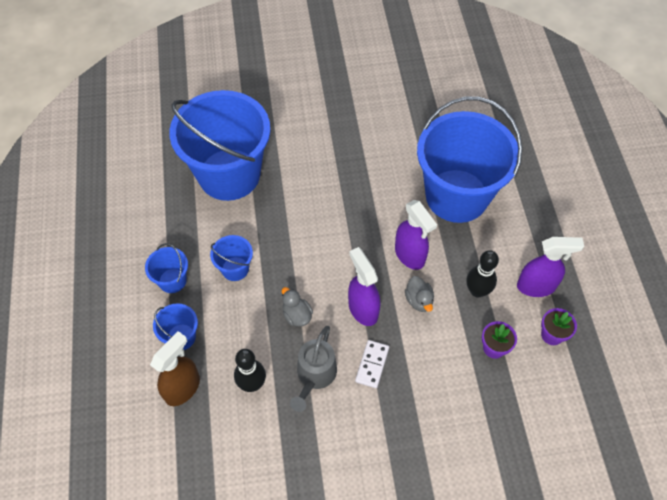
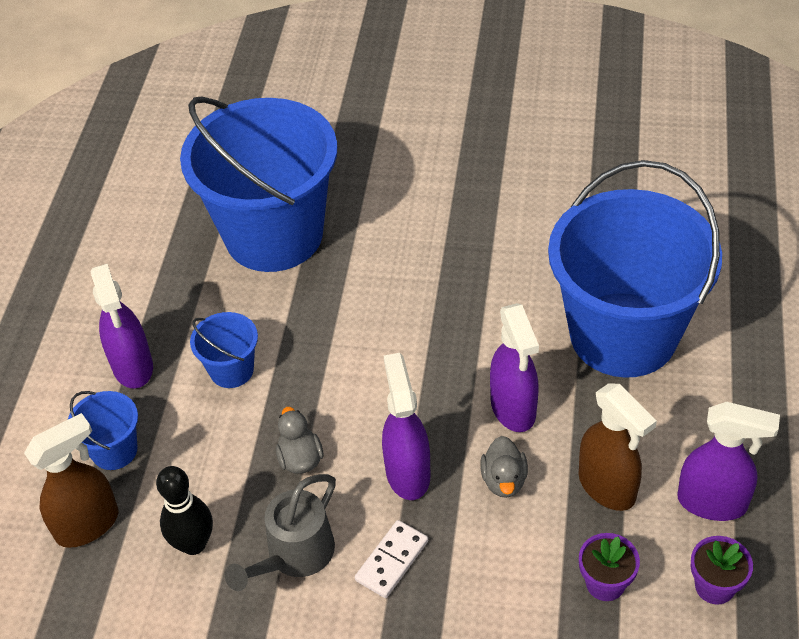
camera: 20 degrees right, 10 degrees down
(172, 280) = (133, 367): blue bucket -> purple spray bottle
(477, 291) = (607, 487): black bowling pin -> brown spray bottle

